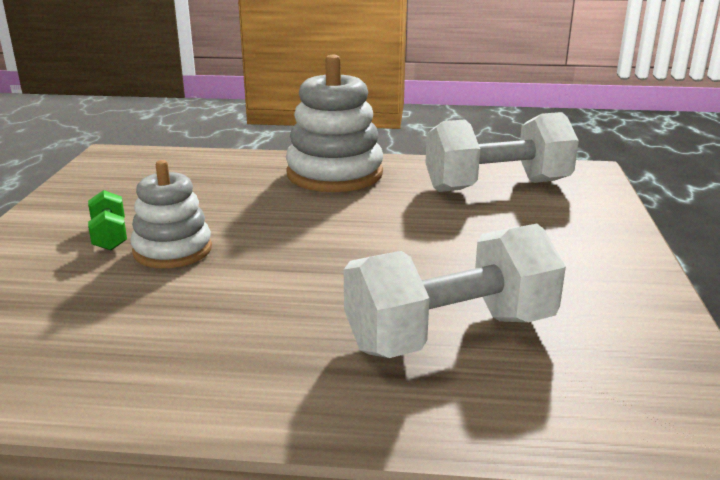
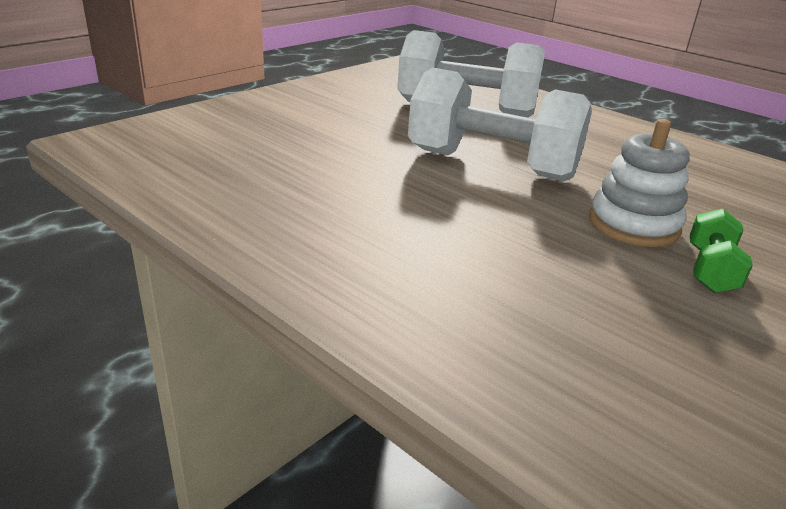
camera: 145 degrees left, 5 degrees up
(334, 174) = (343, 252): white stacking toy -> none
(497, 186) = (214, 163): white dumbbell -> white dumbbell (492, 165)

